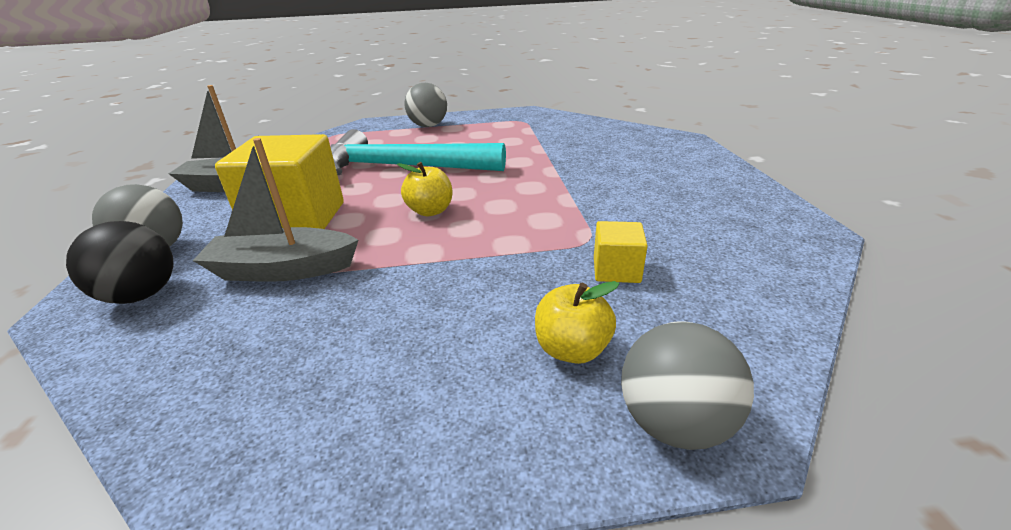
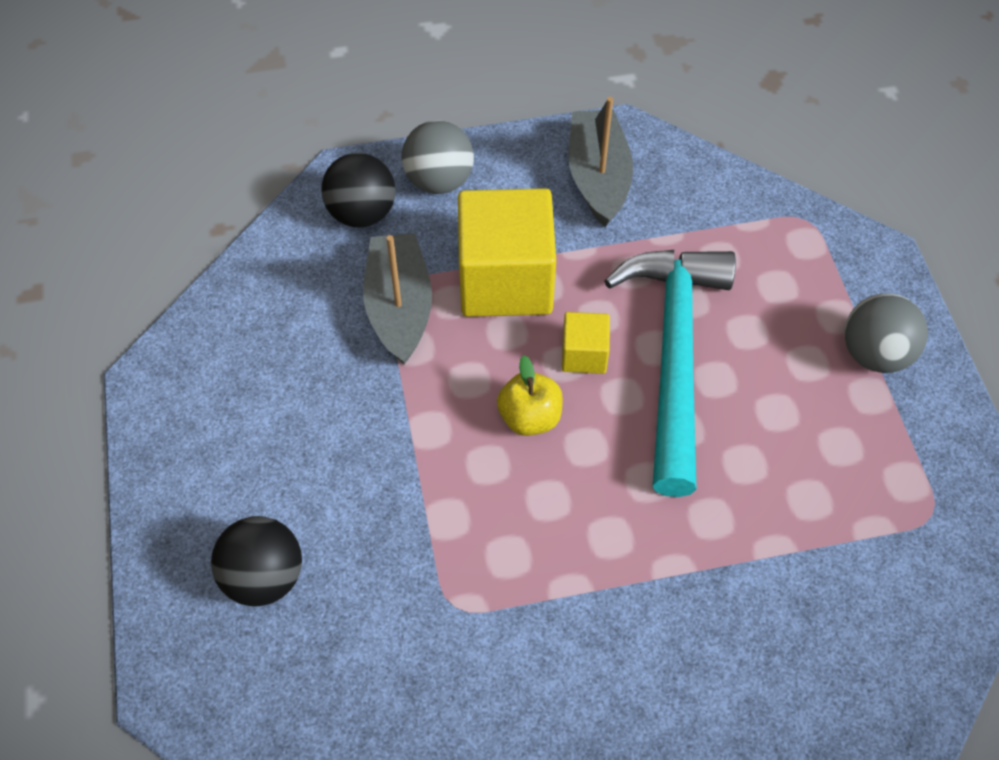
camera: 85 degrees right, 25 degrees up
(572, 349) = (264, 577): yellow apple -> black ball
(616, 270) = (387, 631): yellow cube -> yellow cube (584, 354)
(674, 422) = (178, 647): grey ball -> none

